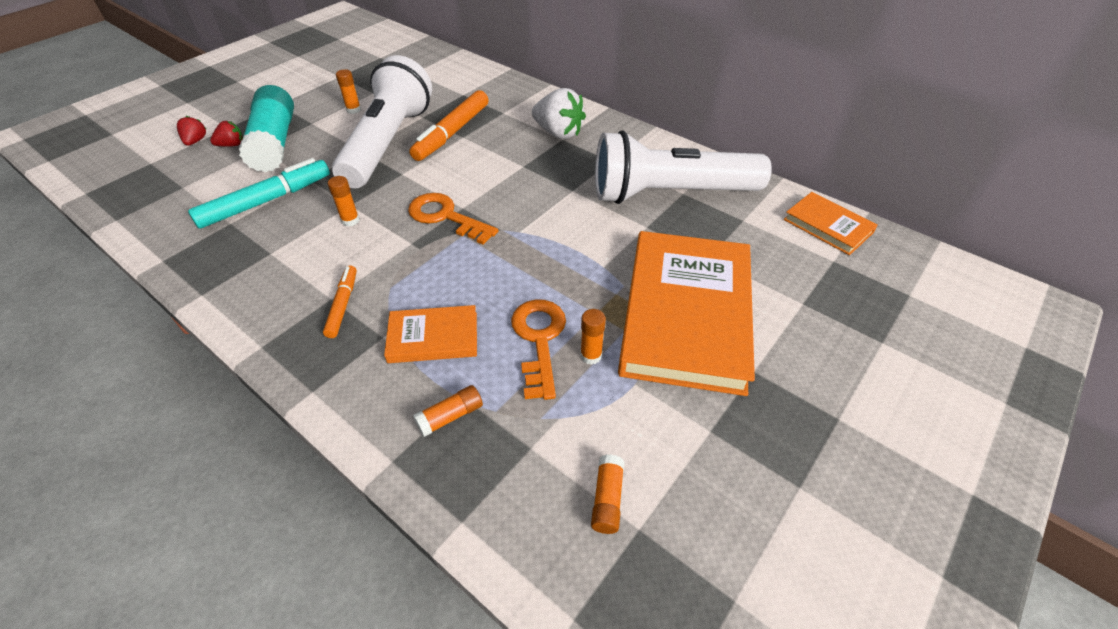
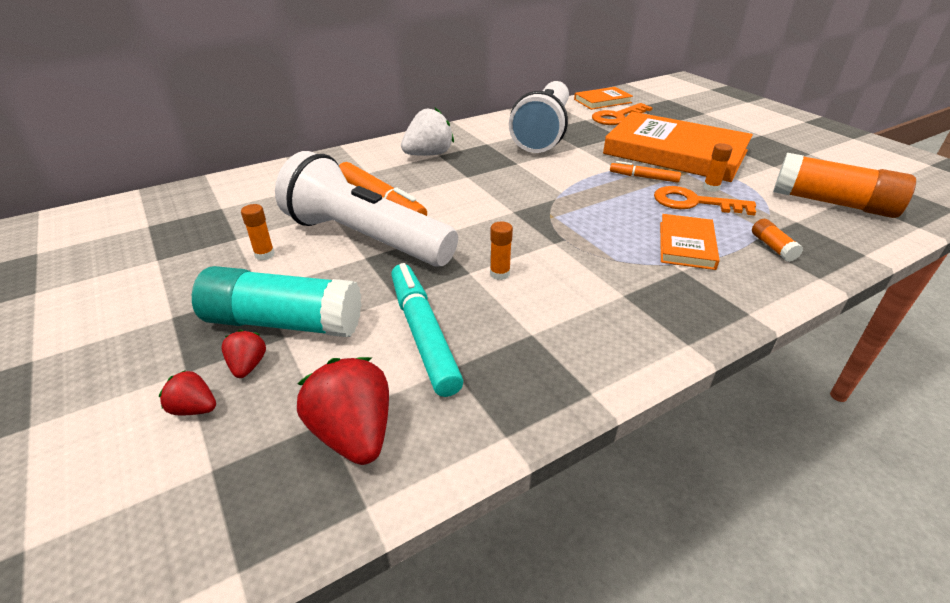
camera: 70 degrees left, 10 degrees down
(170, 199) = (353, 433): none -> red strawberry
(343, 305) = (636, 288): orange marker -> orange marker (644, 177)
(446, 217) = (523, 220): orange key -> orange key (617, 117)
(607, 499) = (833, 203): orange glue stick -> orange glue stick, size x2.40

